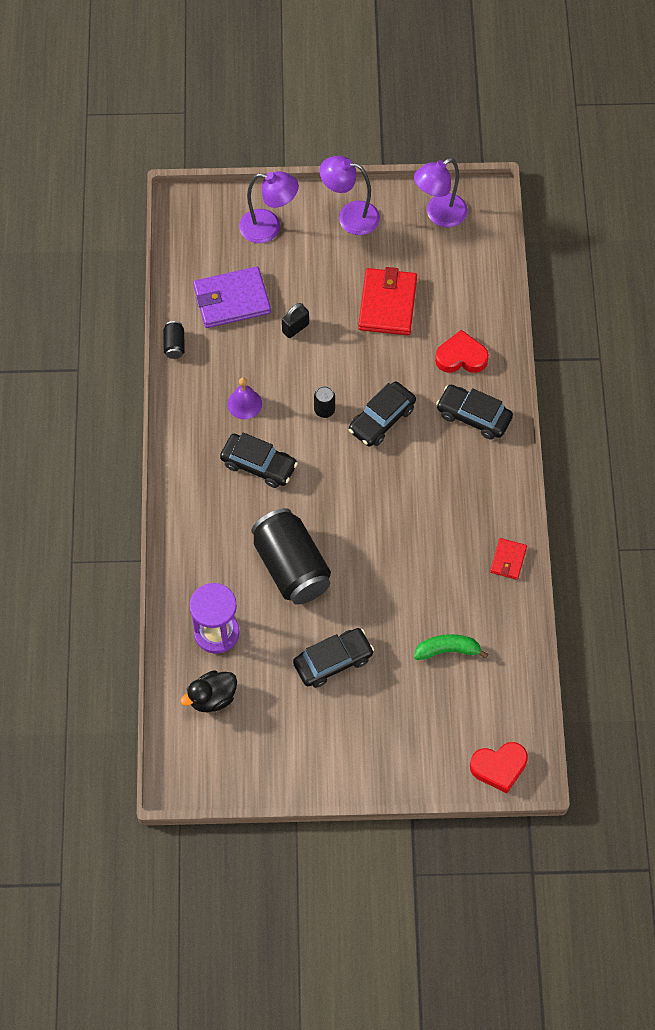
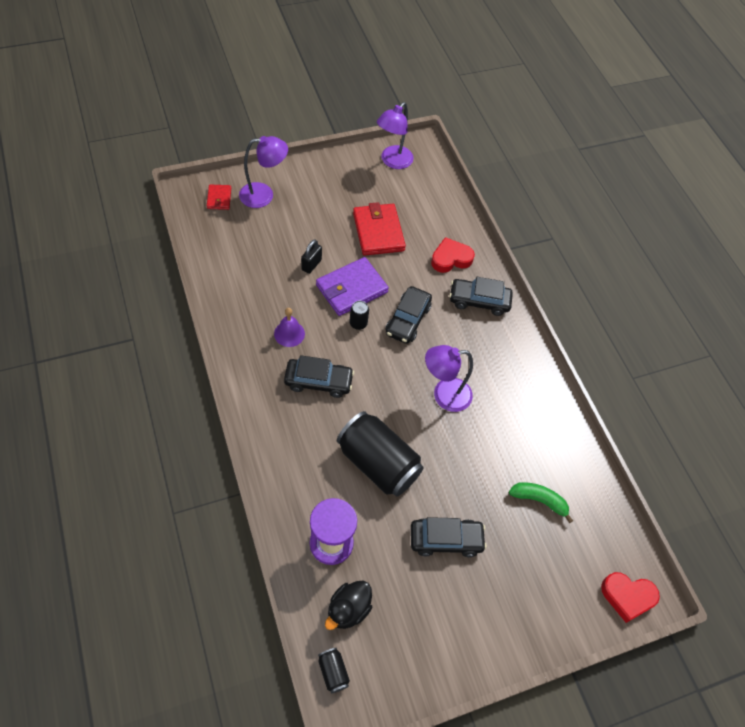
camera: 25 degrees left, 5 degrees down
(174, 345) = (213, 299): black can -> black can (333, 672)
(232, 300) = (251, 254): purple wallet -> purple wallet (351, 289)
(333, 661) = (446, 540): black car -> black car turned 45 degrees clockwise
(350, 216) = (325, 175): purple lamp -> purple lamp (444, 395)
(448, 650) = (539, 500): green banana -> green banana turned 45 degrees clockwise
(499, 767) = (627, 596): red heart -> red heart turned 45 degrees clockwise
(508, 560) = (554, 408): red wallet -> red wallet (219, 198)

